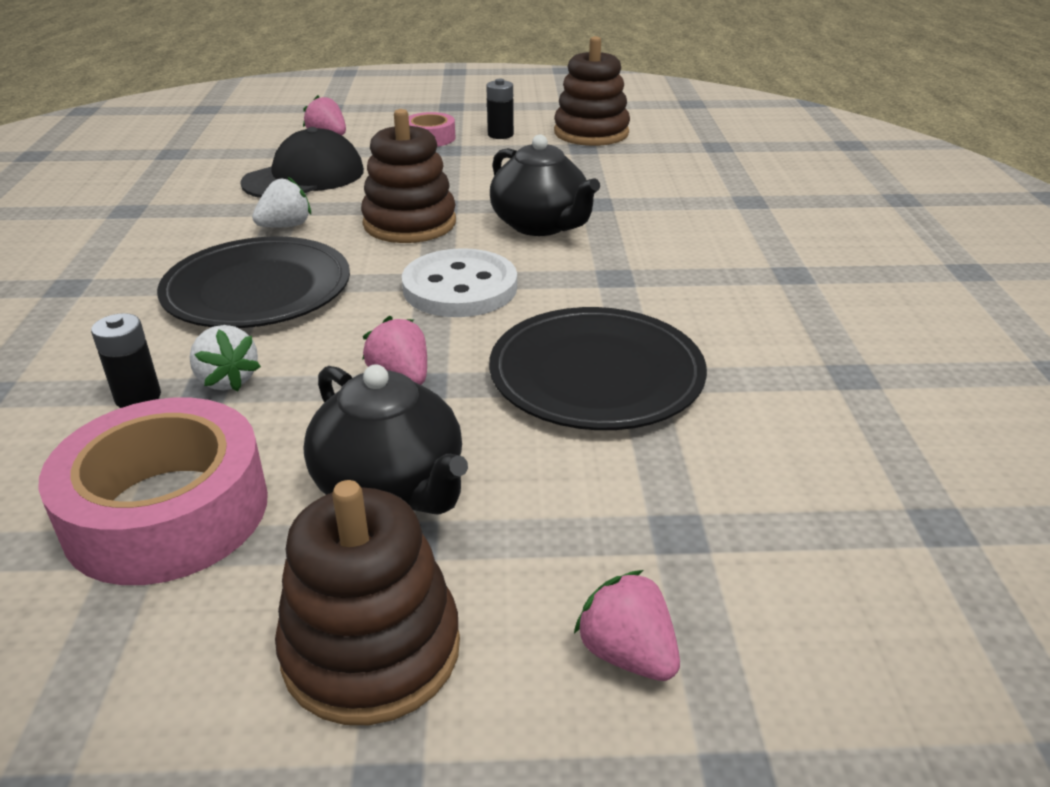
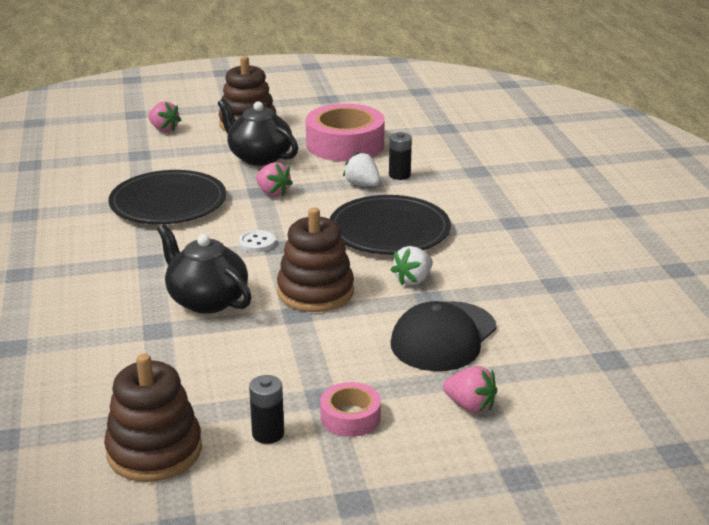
camera: 170 degrees right, 5 degrees down
(460, 288) = (257, 243): white button -> white button, size x0.48

